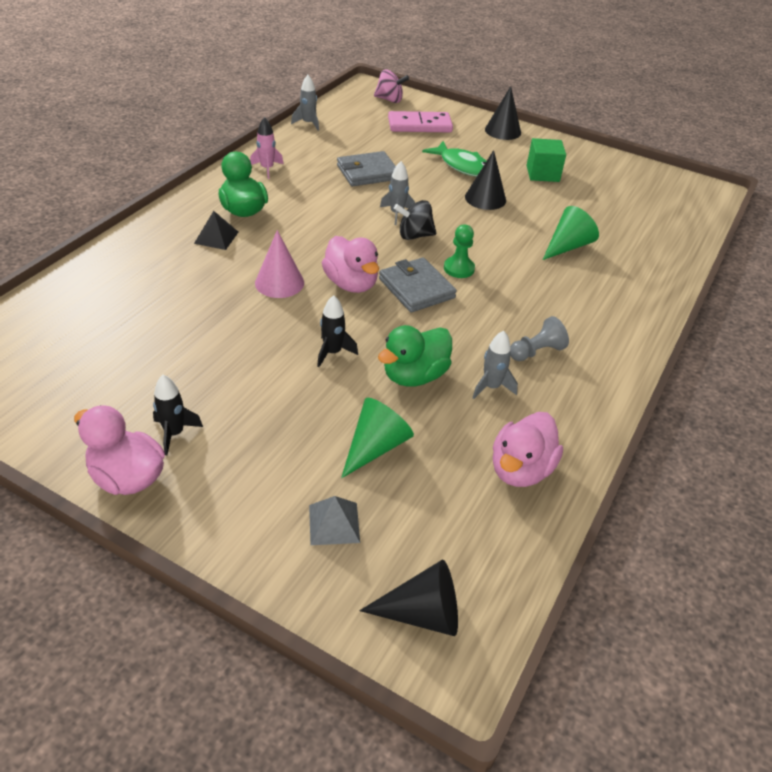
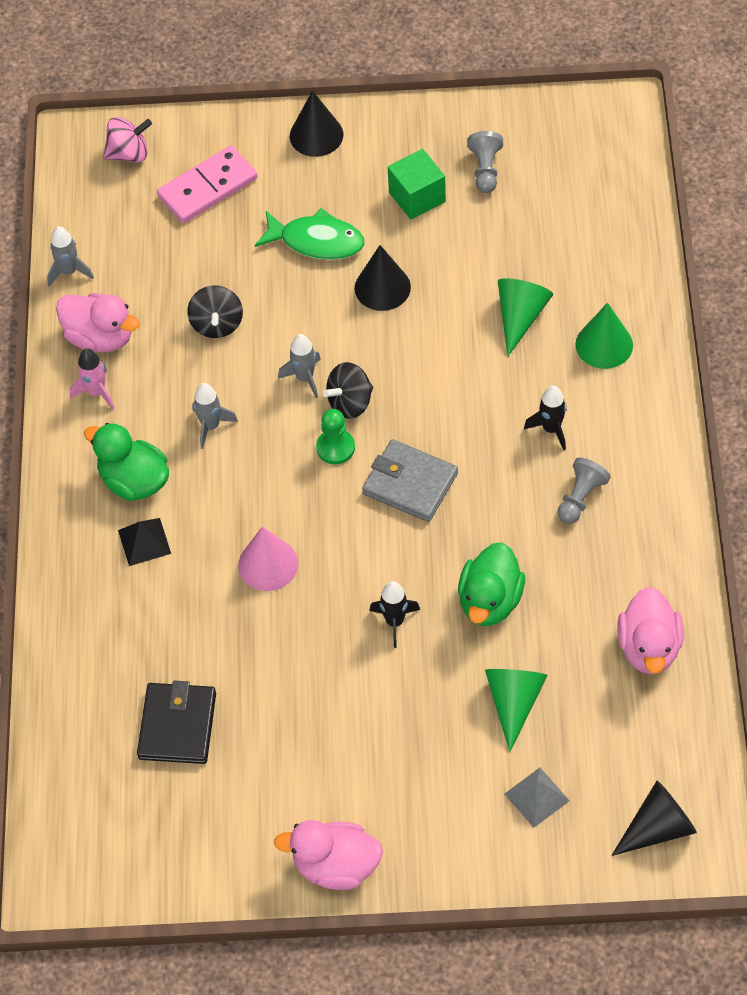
camera: 25 degrees left, 15 degrees up
(123, 332) = (177, 726): none -> black wallet
(174, 433) = (333, 801): black rocket -> black rocket (551, 429)
(351, 284) = (341, 519): pink duck -> pink duck (100, 337)
(367, 172) = (217, 324): grey wallet -> black spinning top
(459, 268) = (432, 426): green pawn -> green pawn (335, 448)
(491, 387) = (567, 570): grey rocket -> grey rocket (211, 426)
(597, 180) = (485, 170): none -> grey pawn
(619, 283) = (604, 344): none -> green cone

